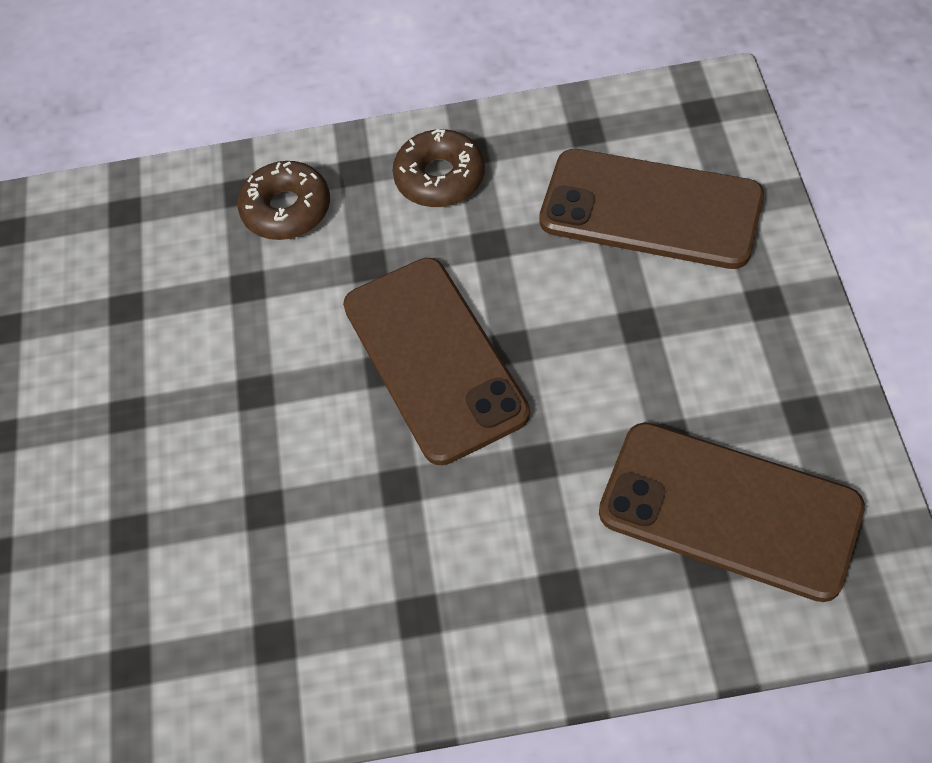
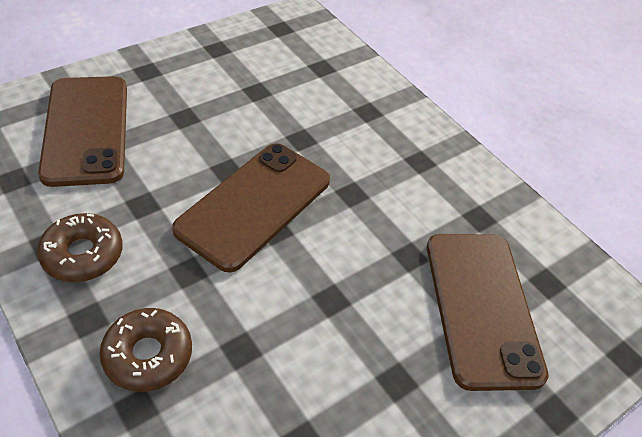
camera: 130 degrees left, 10 degrees down
(729, 510) = (288, 64): brown phone -> brown phone (481, 307)

